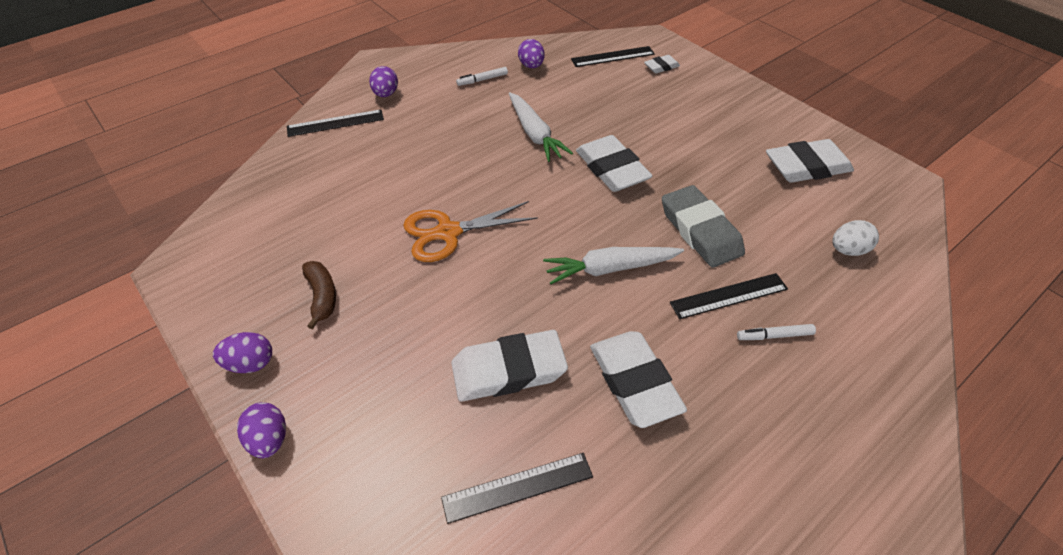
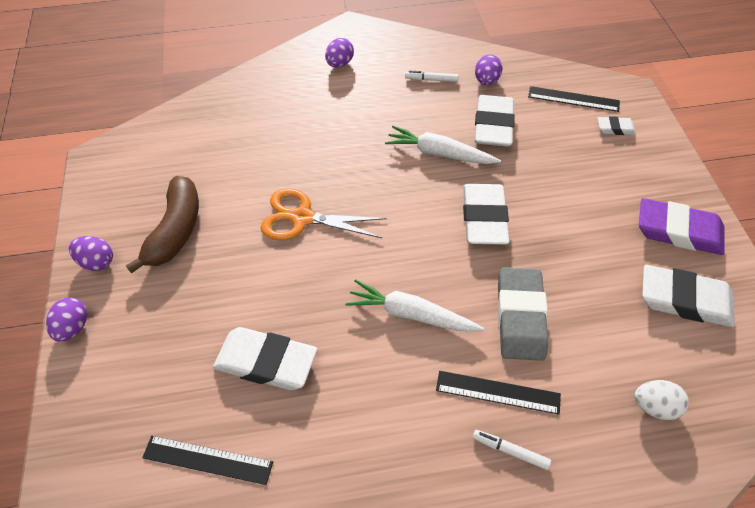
camera: 30 degrees right, 5 degrees up
(322, 297) = (175, 231): brown banana -> brown banana, size x1.67
(335, 123) = (282, 77): black ruler -> none
(534, 134) = (439, 153): white carrot -> white carrot turned 105 degrees clockwise
(634, 382) = (356, 425): white eraser -> white eraser (493, 125)
(764, 121) = (678, 231): none -> purple eraser

